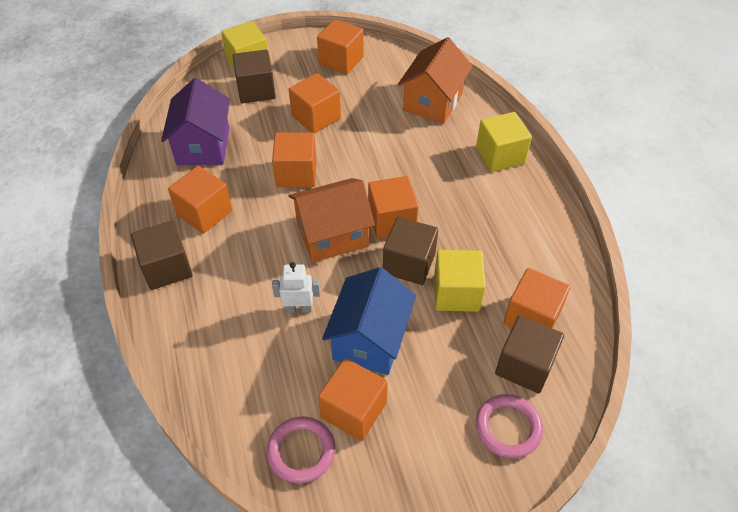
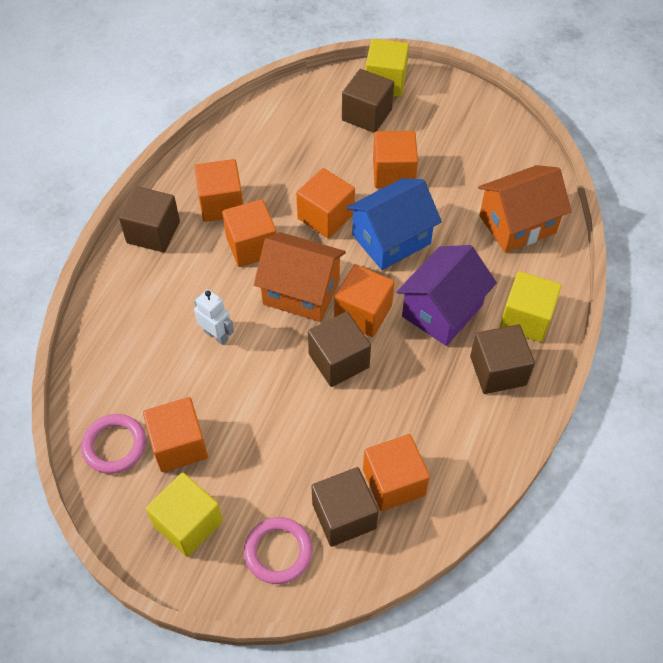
camera: 40 degrees right, 5 degrees up
(203, 145) = (274, 142): purple house -> purple house (442, 311)
(341, 60) = (472, 129): orange cube -> orange cube (252, 246)
(370, 339) = (244, 400): blue house -> blue house (391, 239)
(456, 293) = (352, 414): yellow cube -> yellow cube (188, 524)
(518, 198) = (498, 370): none -> brown cube

